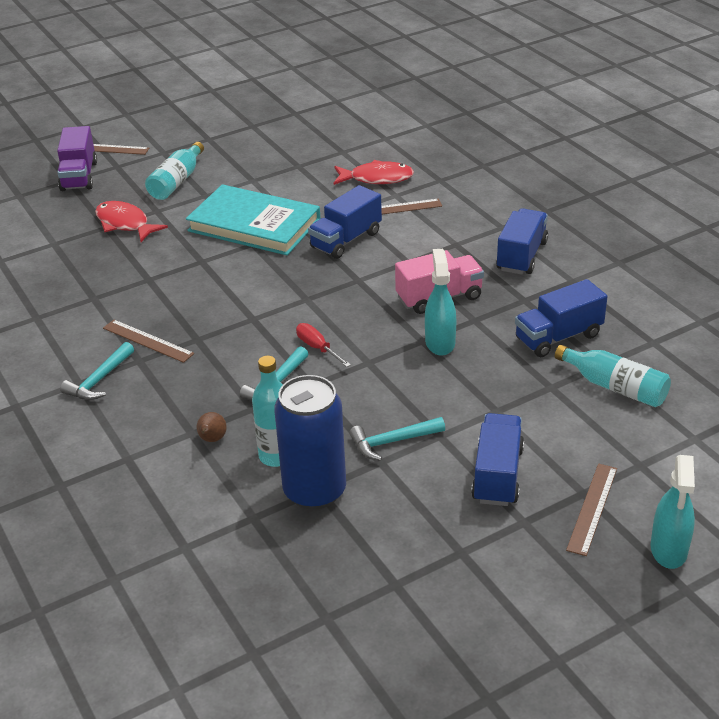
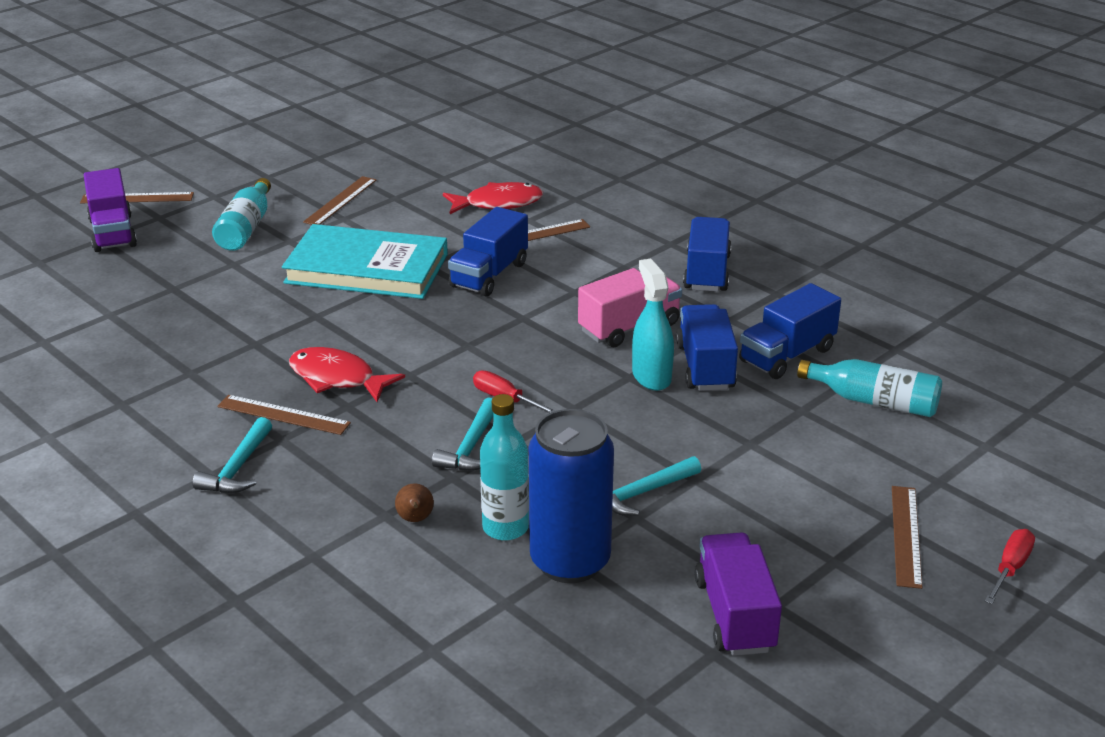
camera: 15 degrees left, 5 degrees down
(125, 224) = (197, 282): red fish -> red fish (337, 378)
(256, 165) = (340, 201): none -> brown ruler
(425, 555) = (734, 615): none -> purple truck
(497, 475) = (782, 514): blue truck -> blue truck (705, 367)
(668, 549) = (1010, 568): turquoise spray bottle -> red screwdriver

